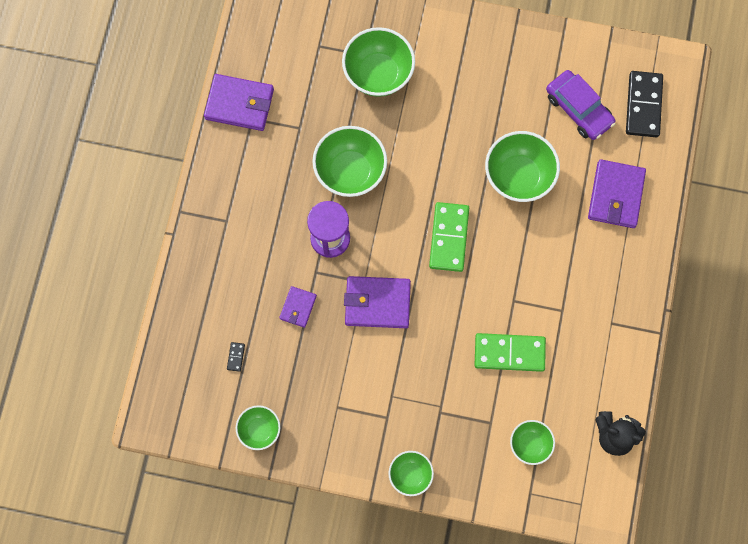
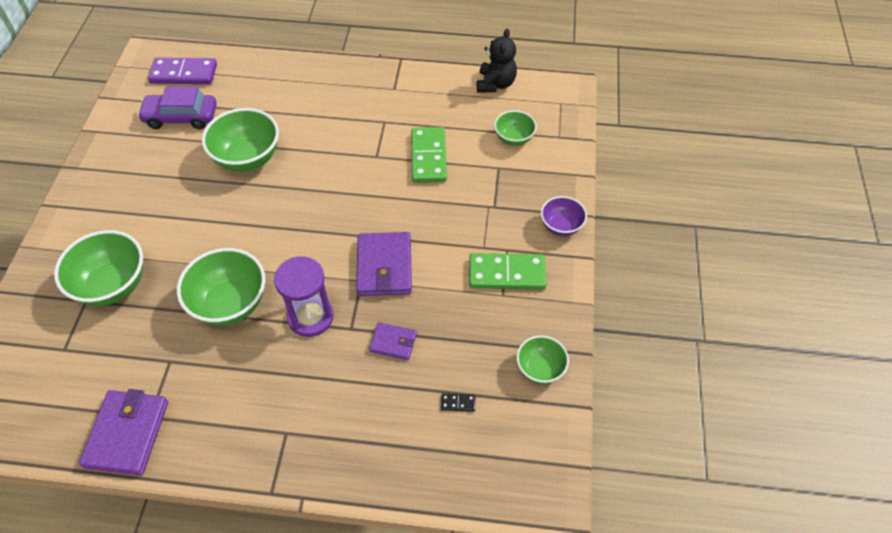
camera: 95 degrees left, 20 degrees down
(410, 475) = (561, 226): green bowl -> purple bowl
(449, 238) = (311, 210): green domino -> green domino (507, 273)
(579, 109) = (181, 117): purple car -> purple car turned 135 degrees counterclockwise
(616, 195) = (271, 89): purple wallet -> none
(643, 105) = (184, 74): black domino -> purple domino

